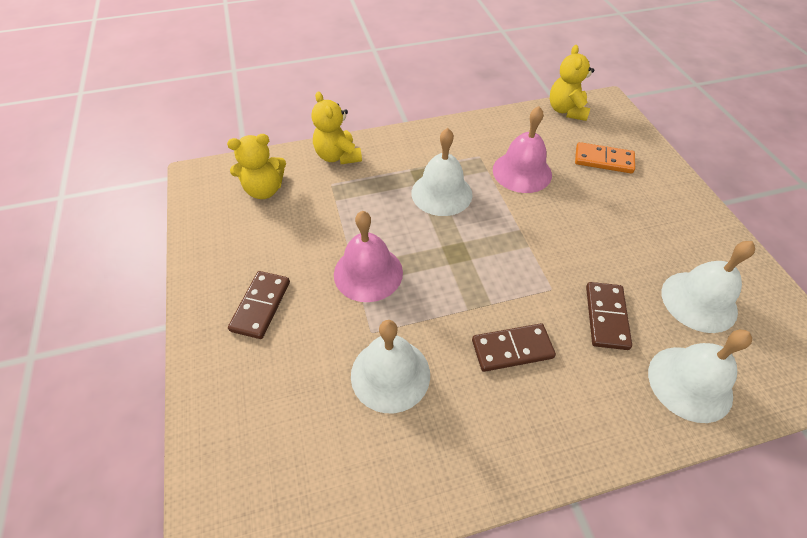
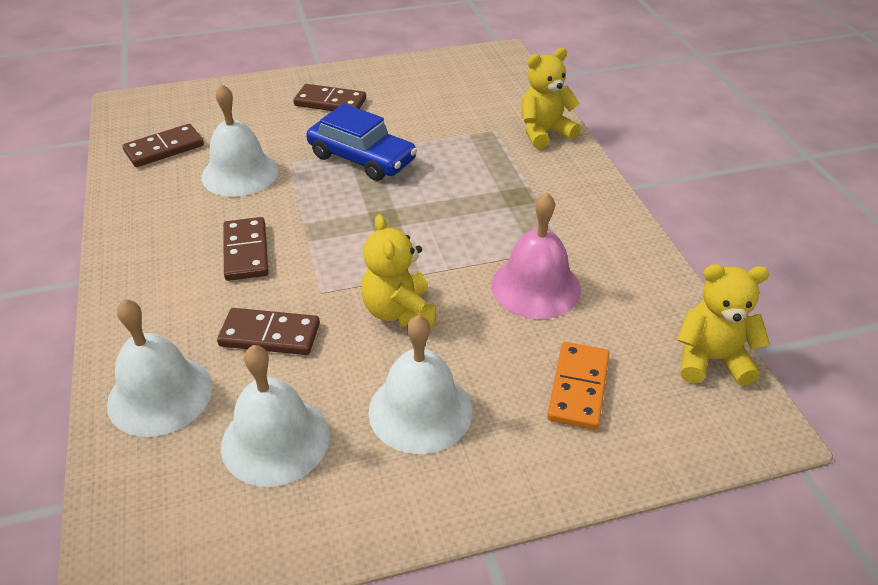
camera: 90 degrees right, 10 degrees down
(264, 190) = (482, 91): yellow teddy bear -> yellow teddy bear (399, 312)
(337, 469) = (164, 148): none -> brown domino
(368, 273) = (361, 158): pink bell -> blue car
(441, 193) = (485, 210): white bell -> white bell (420, 410)

